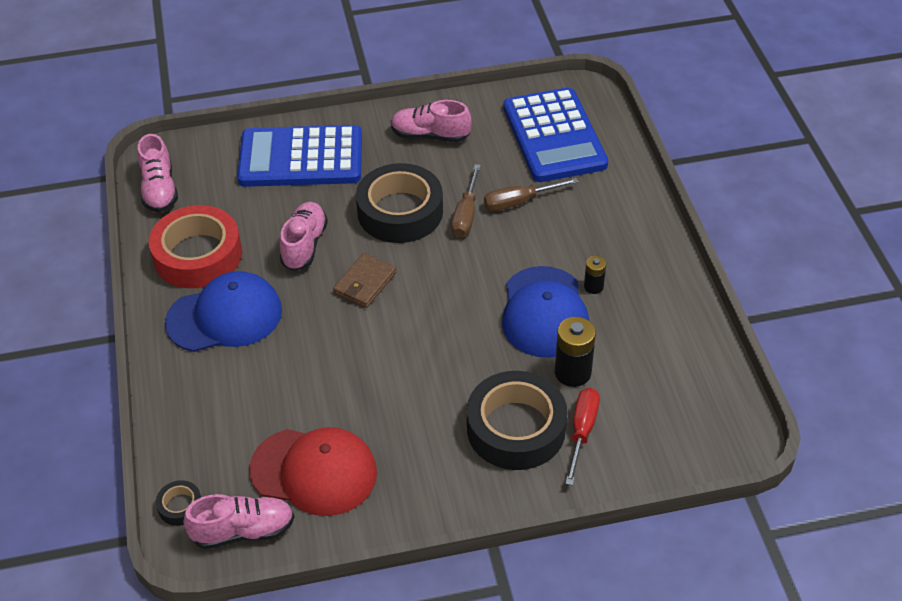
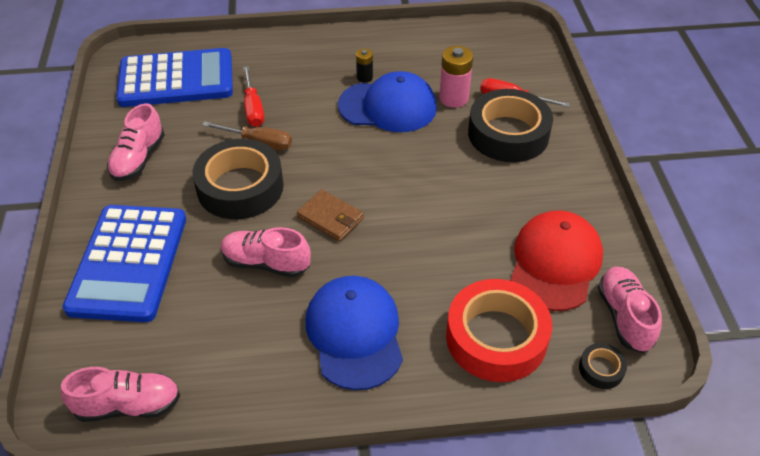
camera: 85 degrees left, 0 degrees up
(198, 255) = (255, 361): red tape -> red tape (496, 337)
(519, 202) = (253, 108): brown screwdriver -> red screwdriver
(572, 373) = (453, 98): black battery -> pink battery

